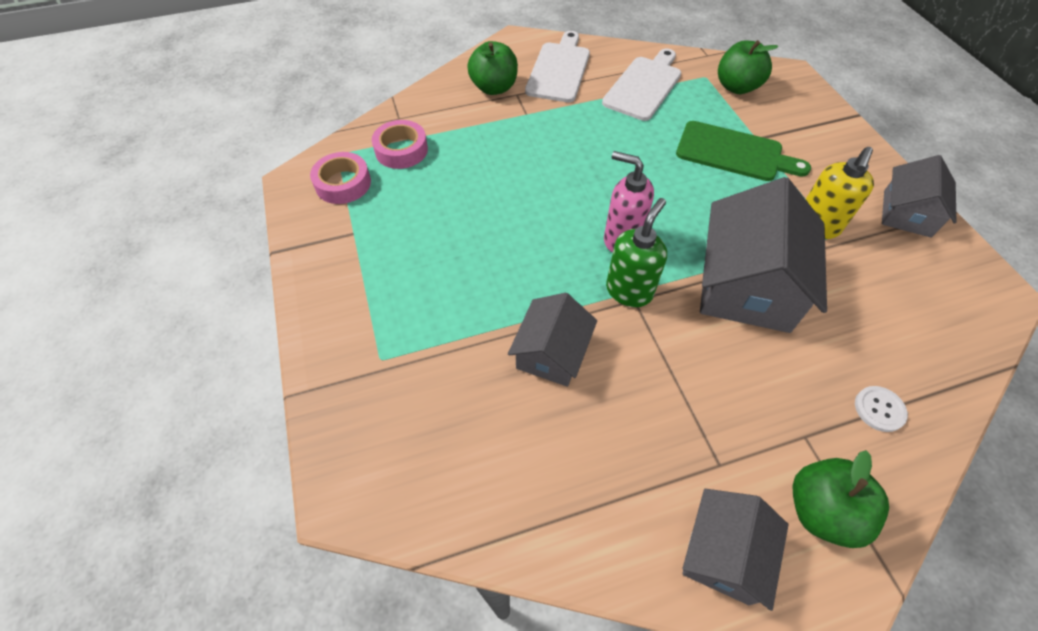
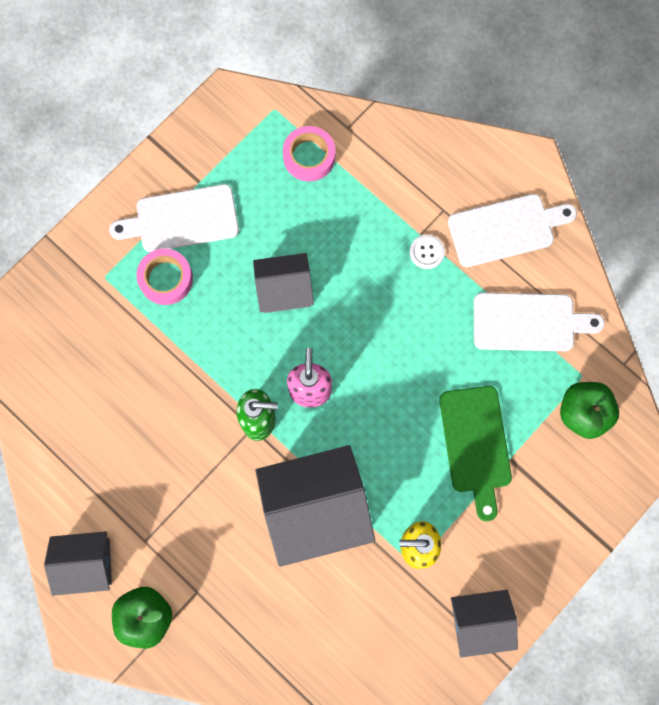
camera: 60 degrees right, 20 degrees up
(343, 183) = (244, 137): pink tape -> pink tape (166, 279)
(377, 263) = (182, 219): none -> white cutting board
(494, 88) = (440, 184): green apple -> none
(551, 352) = (172, 390): grey house -> grey house (284, 289)
(879, 409) = (247, 639): white button -> white button (427, 252)

